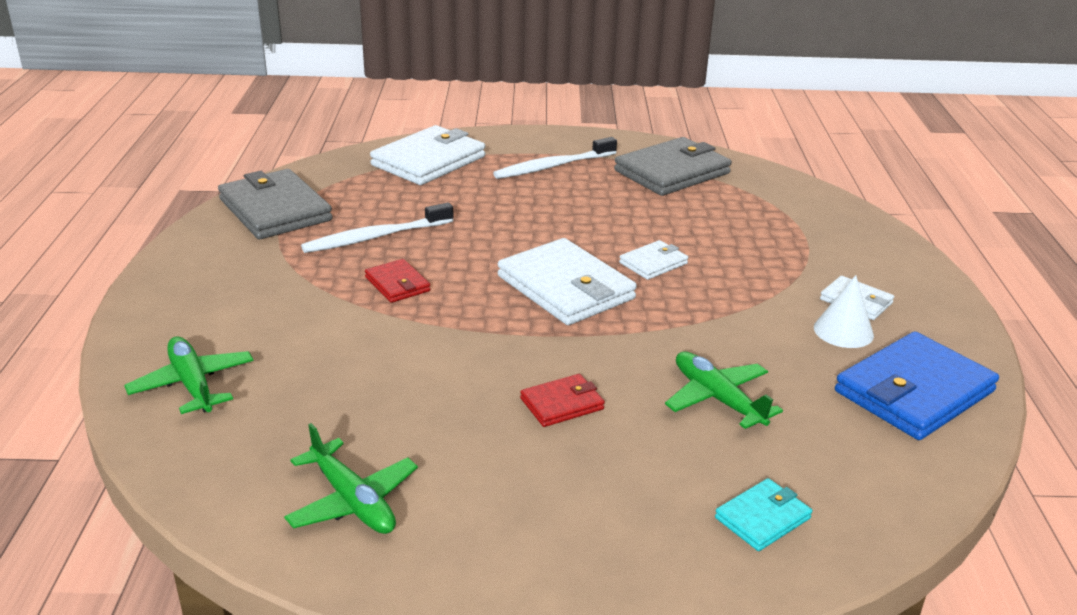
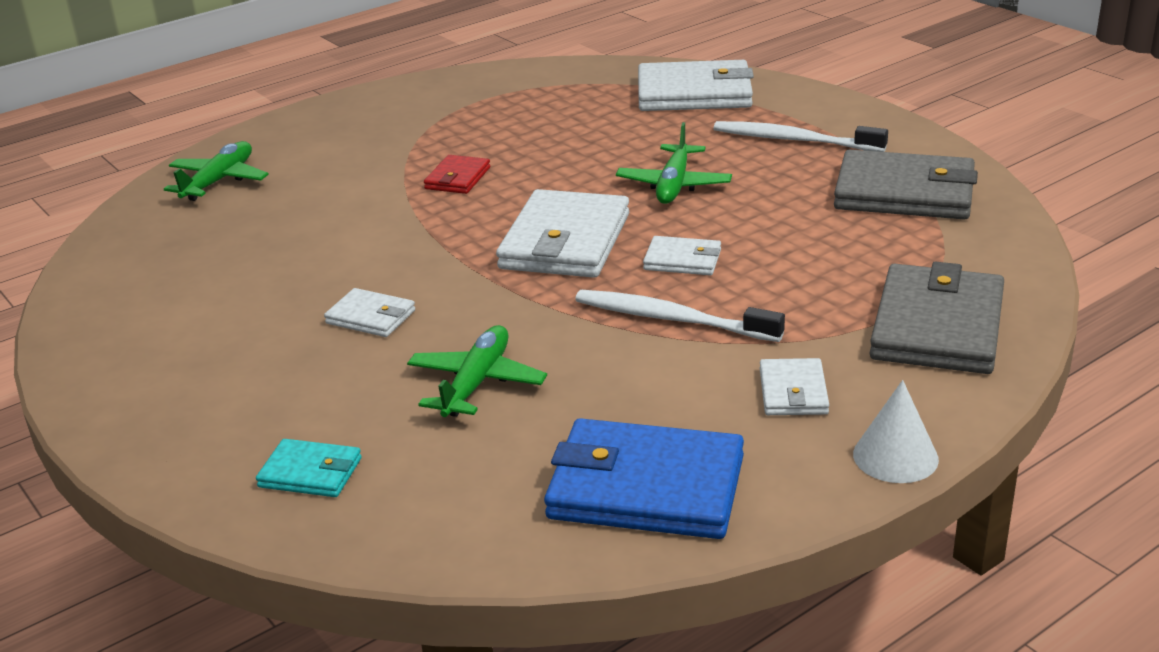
camera: 55 degrees right, 0 degrees up
(275, 210) = (498, 87): grey wallet -> grey wallet (937, 326)
(352, 501) = (146, 295): green plane -> green plane (674, 185)
(375, 237) = (519, 137): white toothbrush -> white toothbrush (672, 319)
(562, 404) = (371, 317): red wallet -> white wallet
(843, 331) = (712, 405): white cone -> white cone (895, 456)

